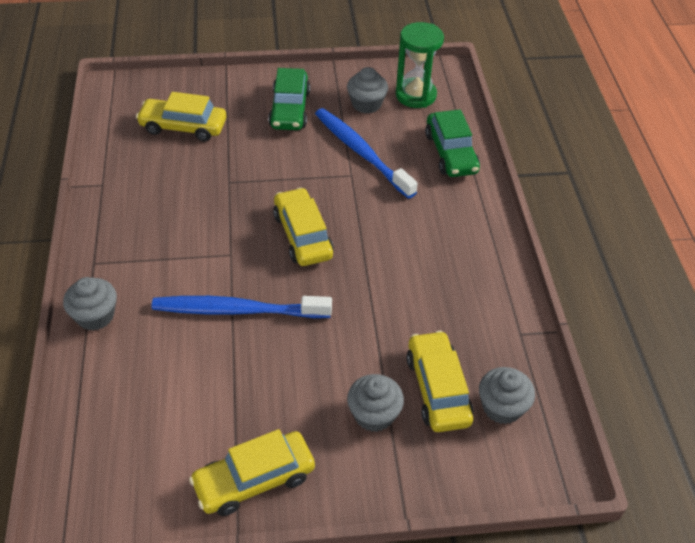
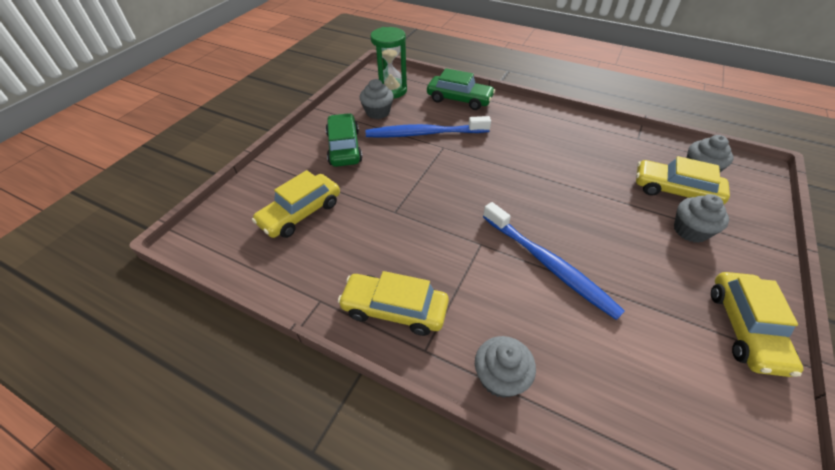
camera: 55 degrees left, 0 degrees up
(237, 310) = (549, 265): blue toothbrush -> blue toothbrush turned 75 degrees counterclockwise
(289, 109) = (344, 147): green car -> green car turned 135 degrees counterclockwise
(303, 235) = (488, 195): yellow car -> yellow car (394, 309)

